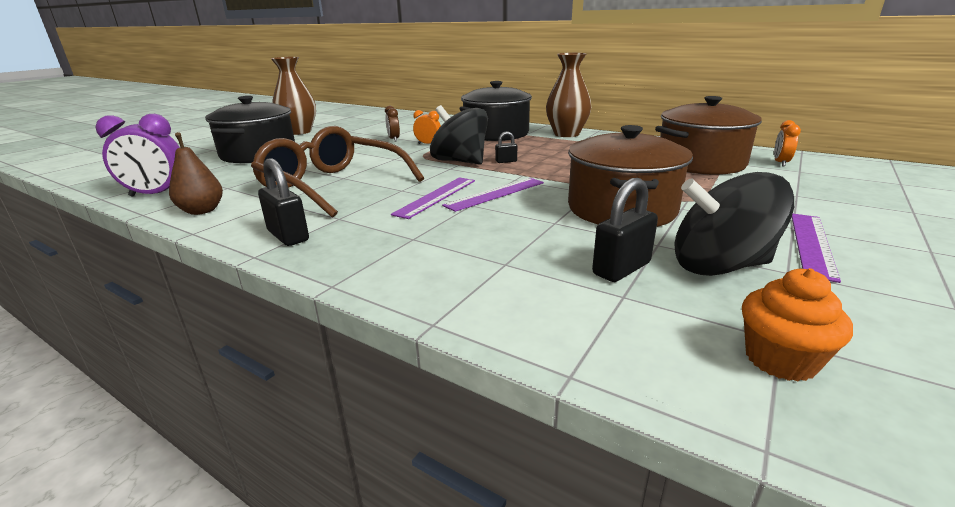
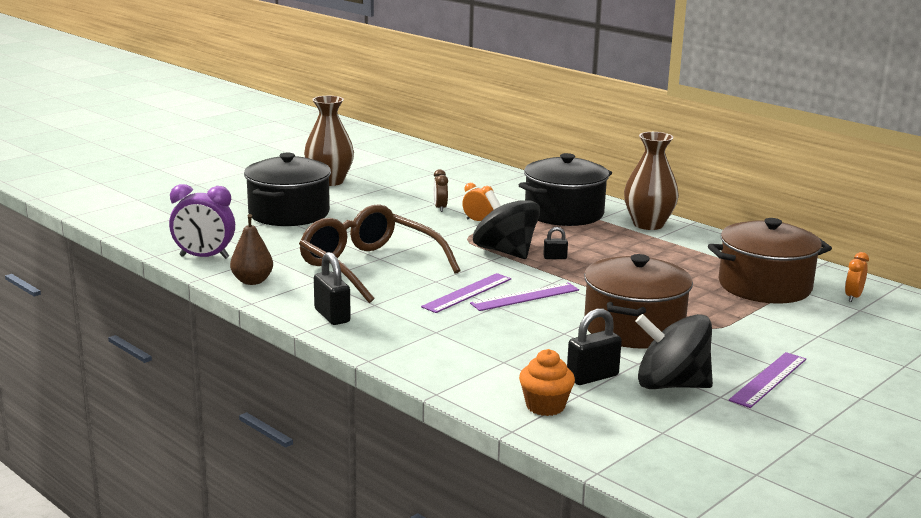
camera: 10 degrees right, 5 degrees down
(780, 360) = (649, 441): orange cupcake -> orange cupcake (545, 406)

